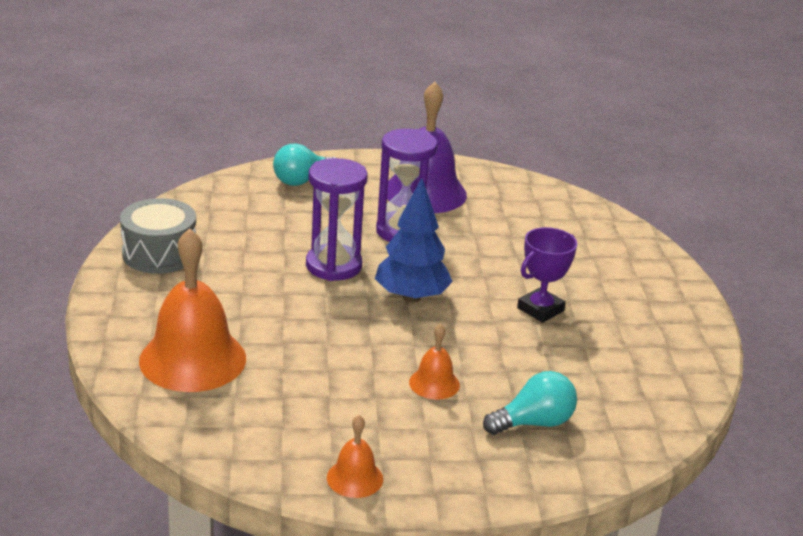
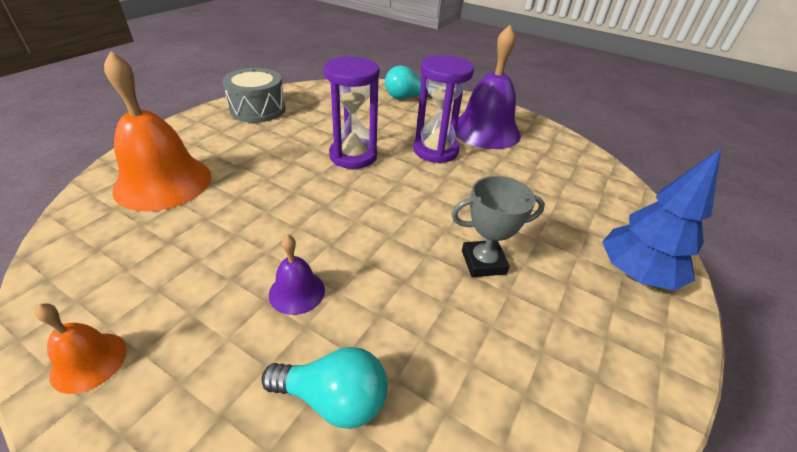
camera: 35 degrees right, 10 degrees up
(411, 297) = (379, 202): blue tree -> blue tree (635, 274)
(434, 383) = (297, 292): orange bell -> purple bell
(540, 309) = (483, 262): purple trophy -> grey trophy

